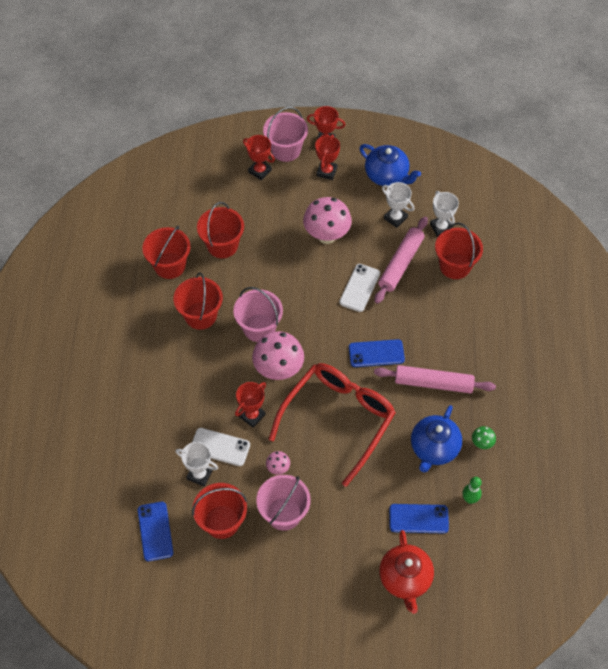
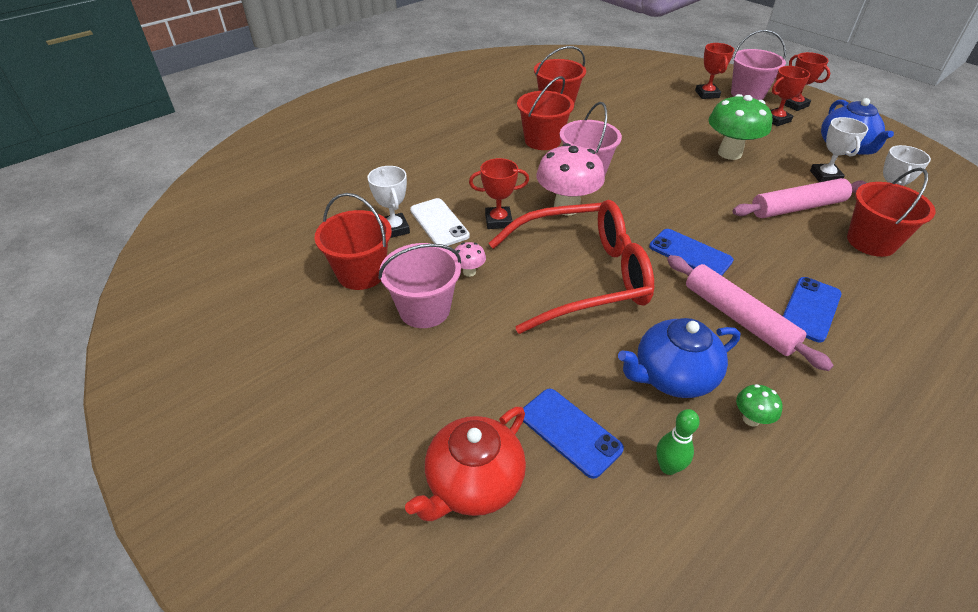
camera: 45 degrees right, 15 degrees down
(155, 531) = (301, 239): blue phone -> blue phone (810, 309)
(222, 245) = (617, 115): red bucket -> none
(326, 236) = (729, 153): pink mushroom -> green mushroom
(359, 288) = (726, 200): white phone -> none

